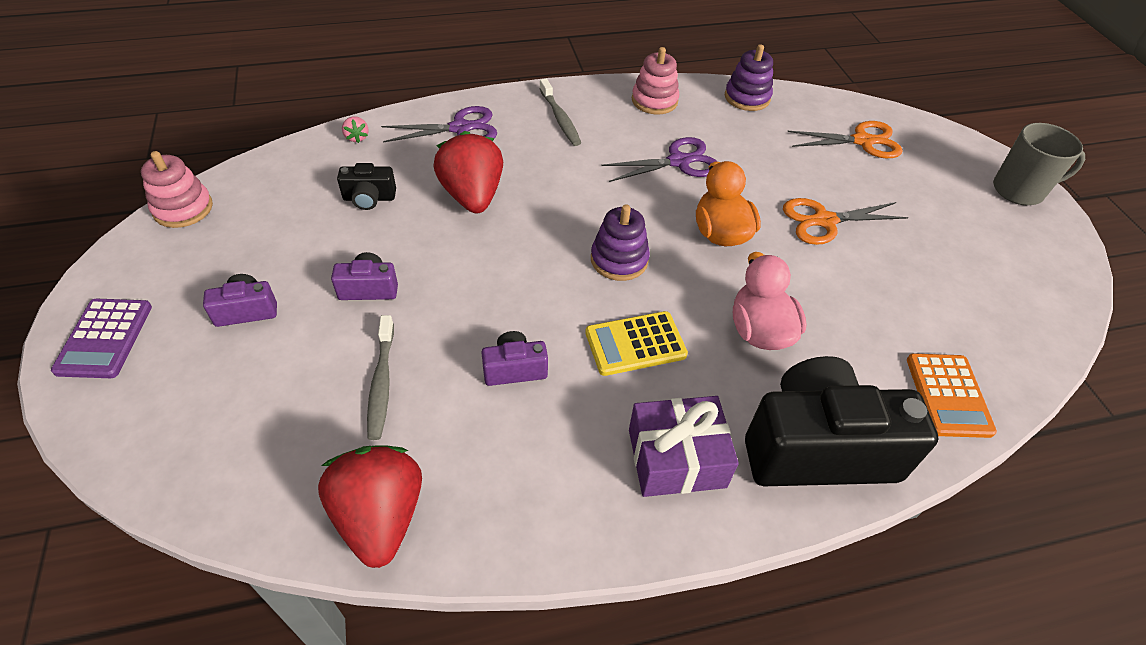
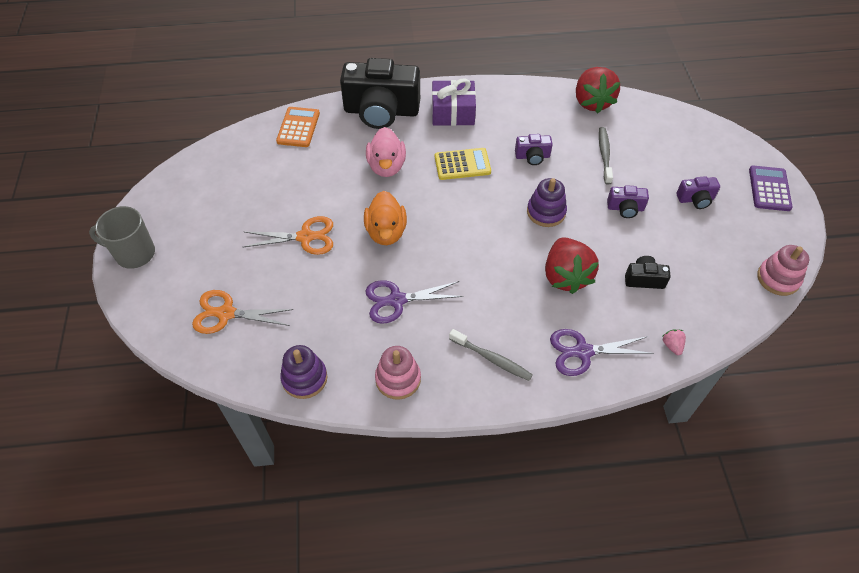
camera: 170 degrees left, 5 degrees up
(560, 119) = (492, 359): grey toothbrush -> grey toothbrush turned 135 degrees clockwise
(619, 260) = (462, 217): purple stacking toy -> purple stacking toy (546, 212)

